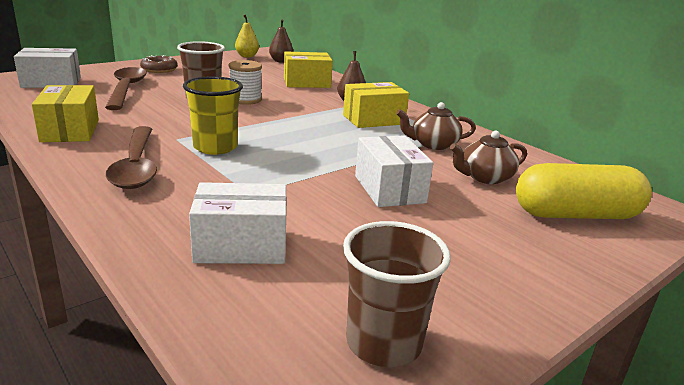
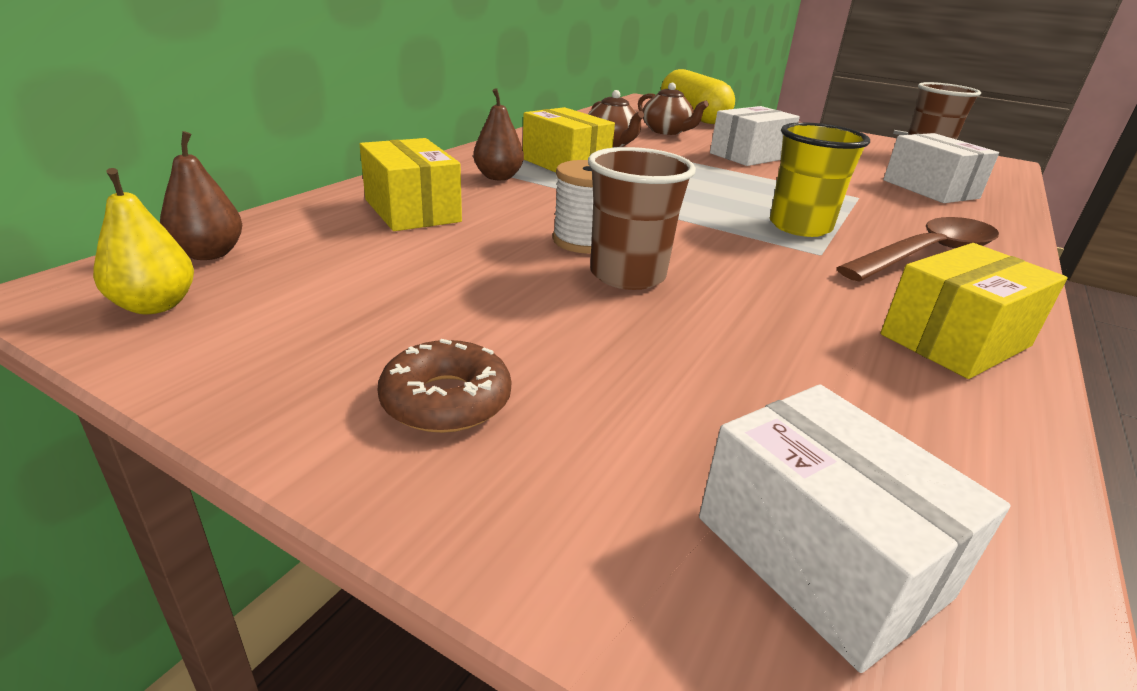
camera: 110 degrees left, 5 degrees up
(127, 89) = (686, 378): brown spoon -> none

